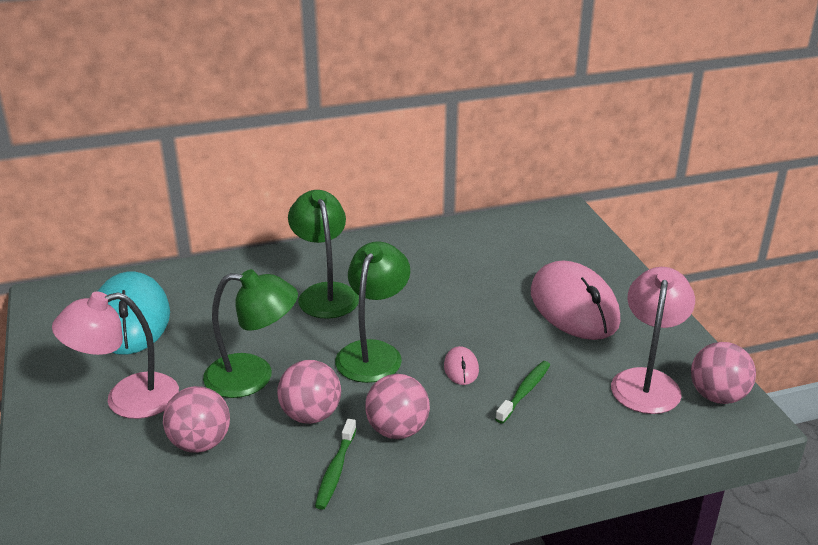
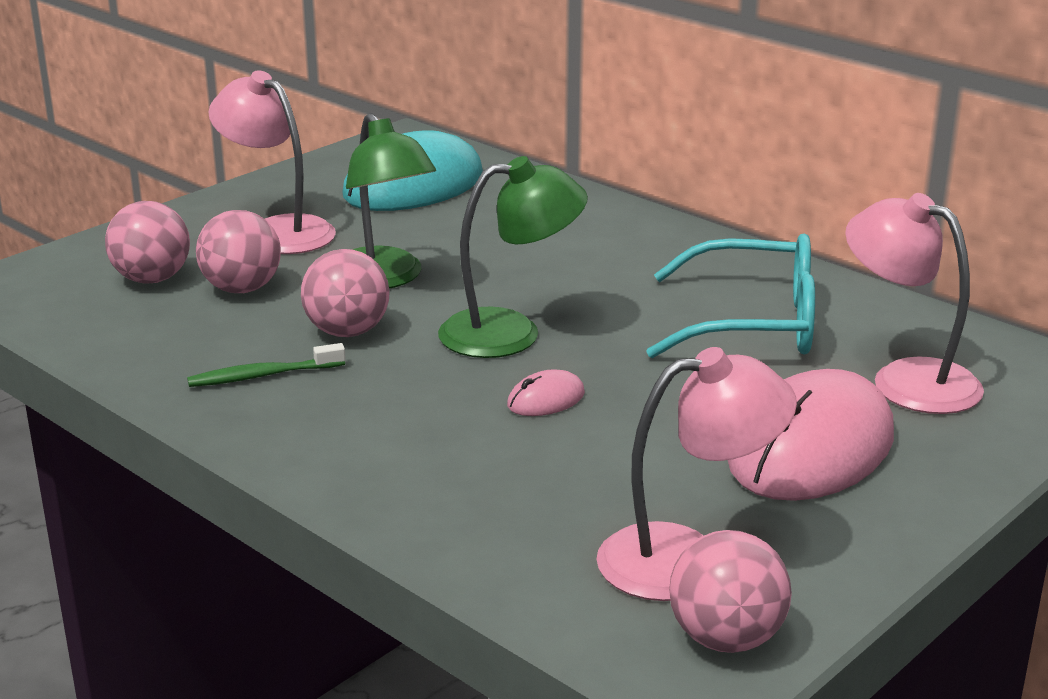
camera: 60 degrees right, 5 degrees down
(325, 293) = (599, 267): green lamp -> none
(397, 430) = (371, 392): pink ball -> pink ball (152, 279)
(439, 272) = (754, 323): none -> turquoise glasses
(525, 391) = (546, 460): green toothbrush -> none
(531, 255) = (906, 379): none -> pink lamp

